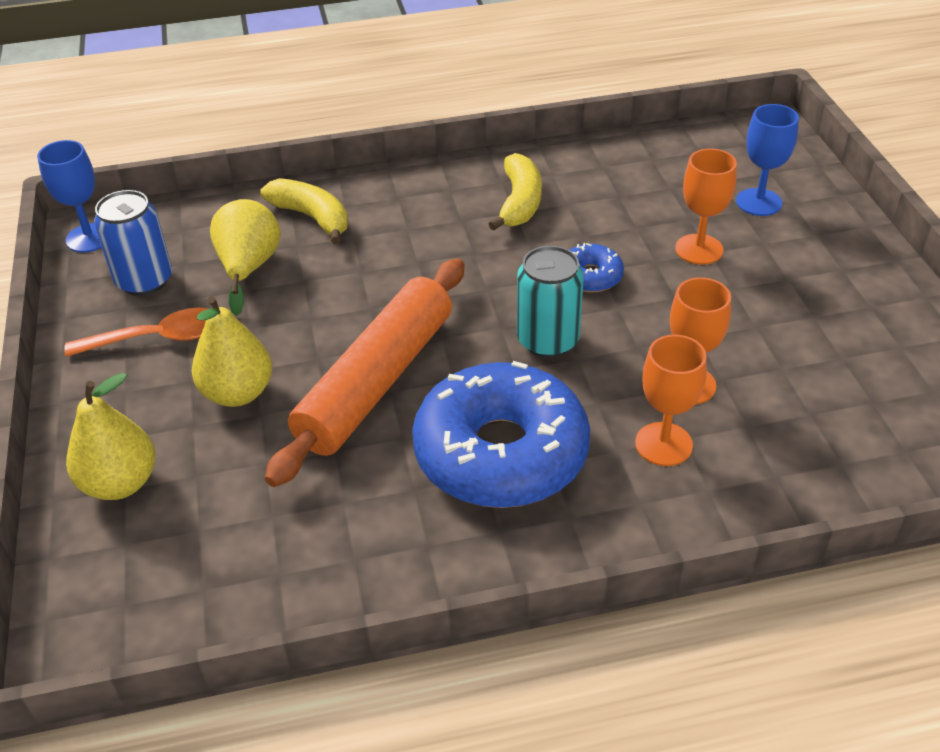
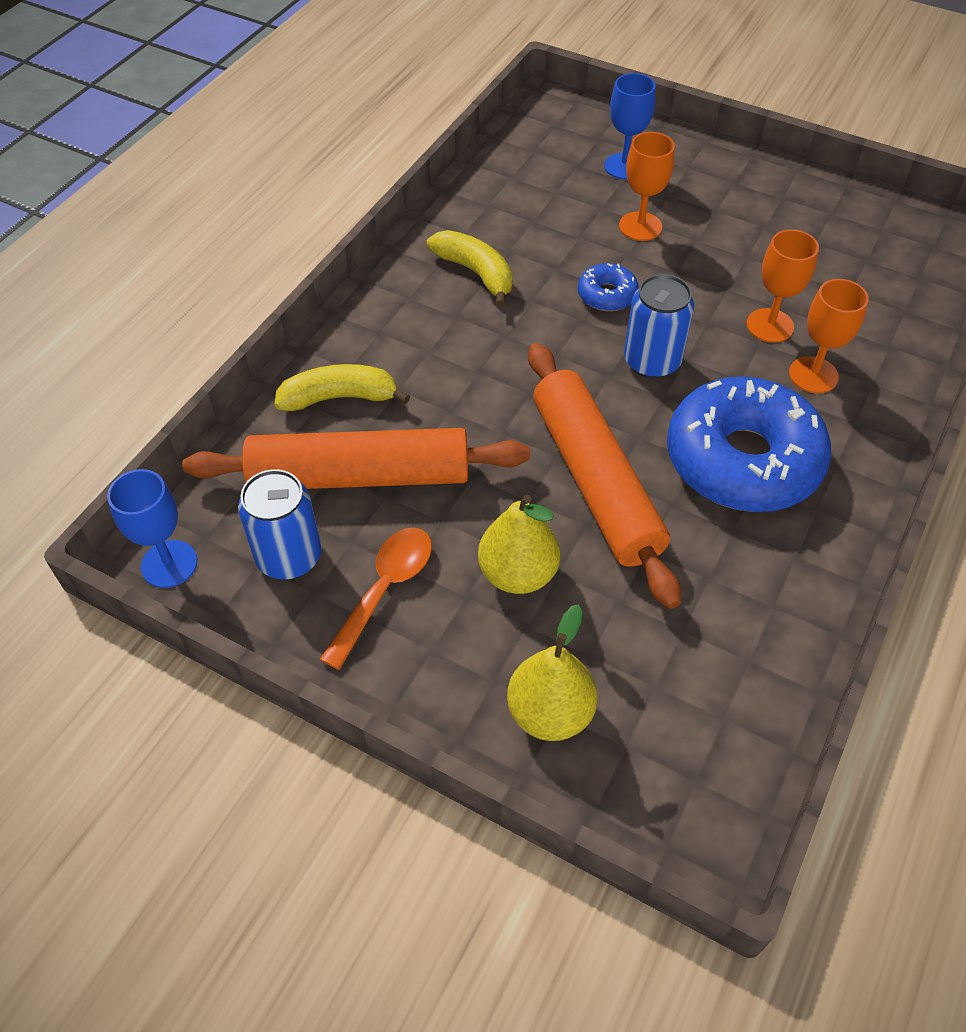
camera: 50 degrees left, 10 degrees up
(249, 268) = (360, 476): yellow pear -> orange rolling pin
(548, 340) = (652, 361): turquoise can -> blue can

